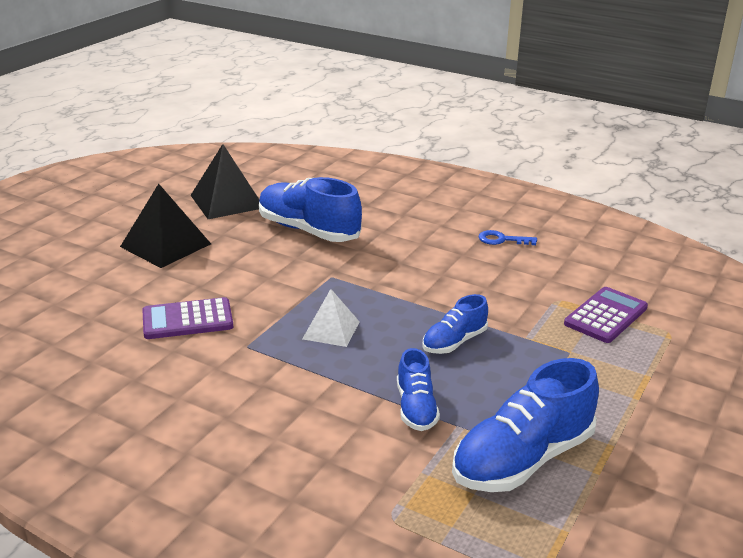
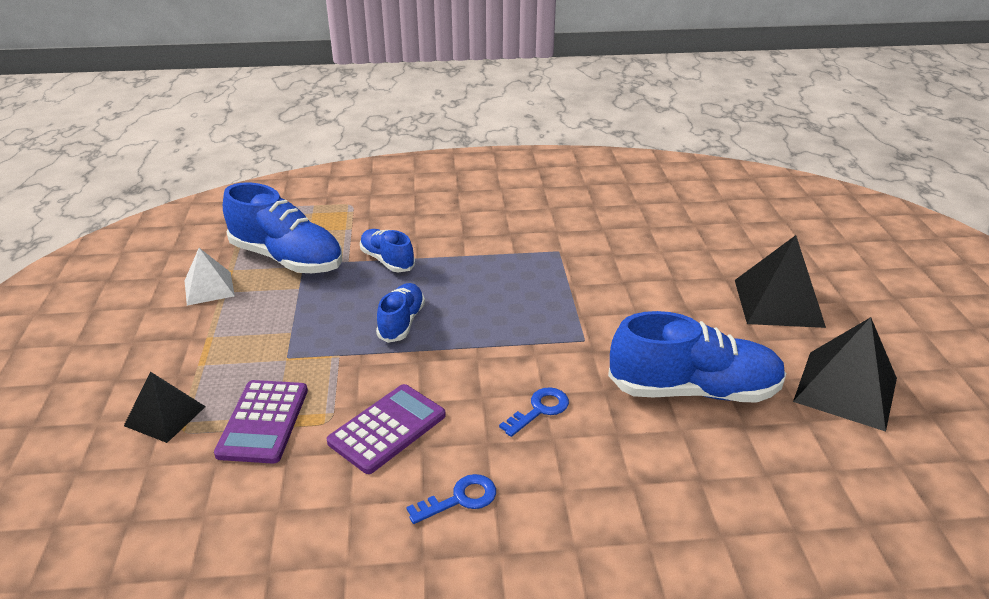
camera: 145 degrees right, 5 degrees up
(187, 320) = (631, 250): purple calculator -> purple calculator (387, 429)
(331, 330) = (515, 289): white pyramid -> white pyramid (209, 288)
(413, 255) = (539, 410): none -> blue key
(522, 459) = (287, 259): blue shoe -> blue shoe turned 105 degrees clockwise
(683, 347) = (165, 416): none -> black pyramid

